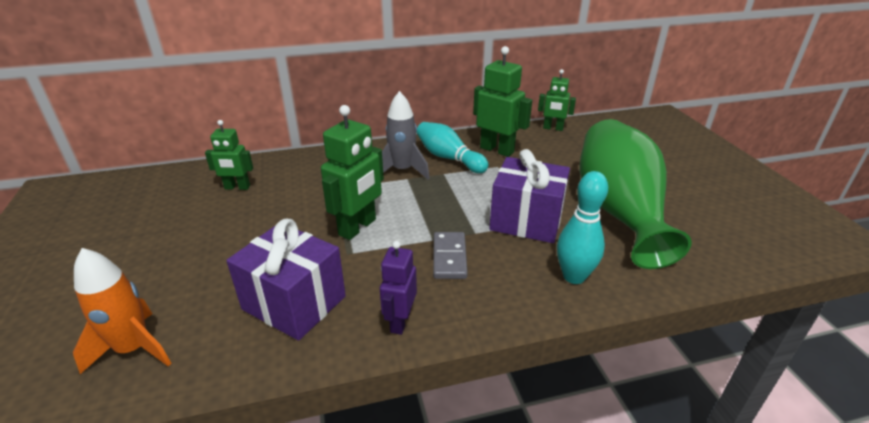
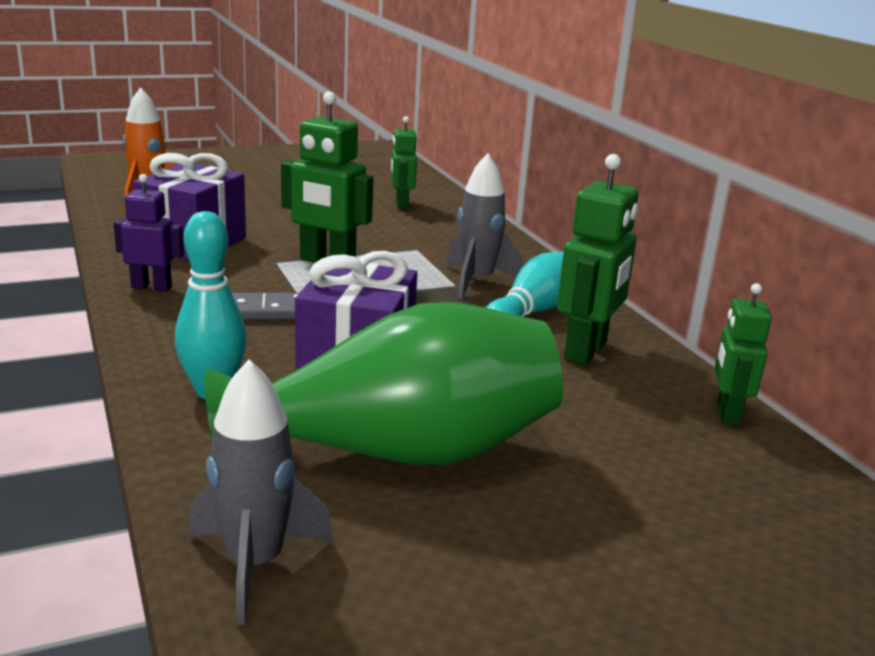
camera: 80 degrees right, 10 degrees down
(730, 256) = (255, 564): none -> grey rocket

